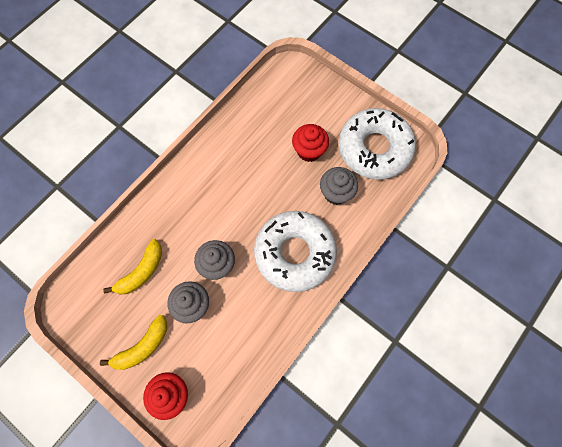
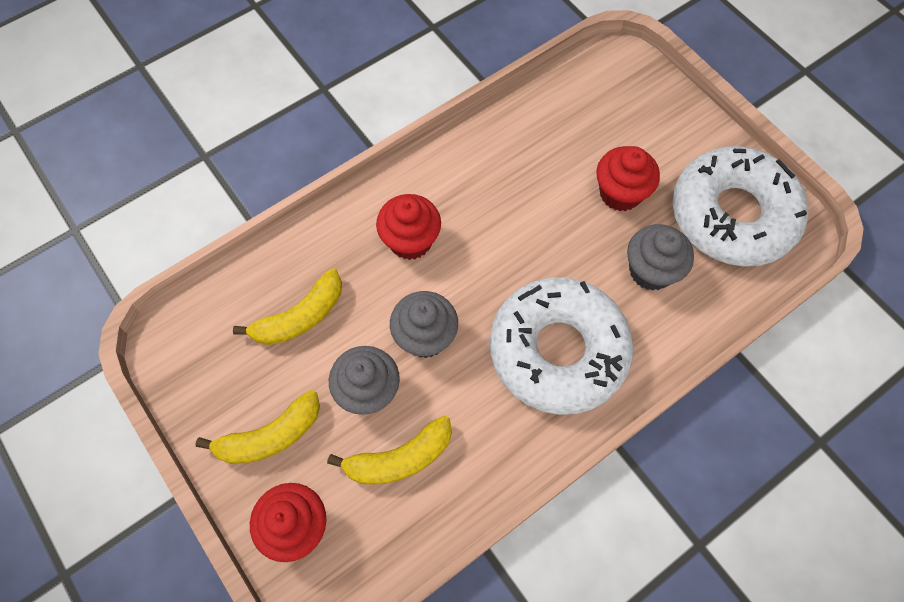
camera: 15 degrees right, 5 degrees down
(195, 209) = (410, 241): none -> red cupcake
(220, 339) = (399, 458): none -> yellow banana

